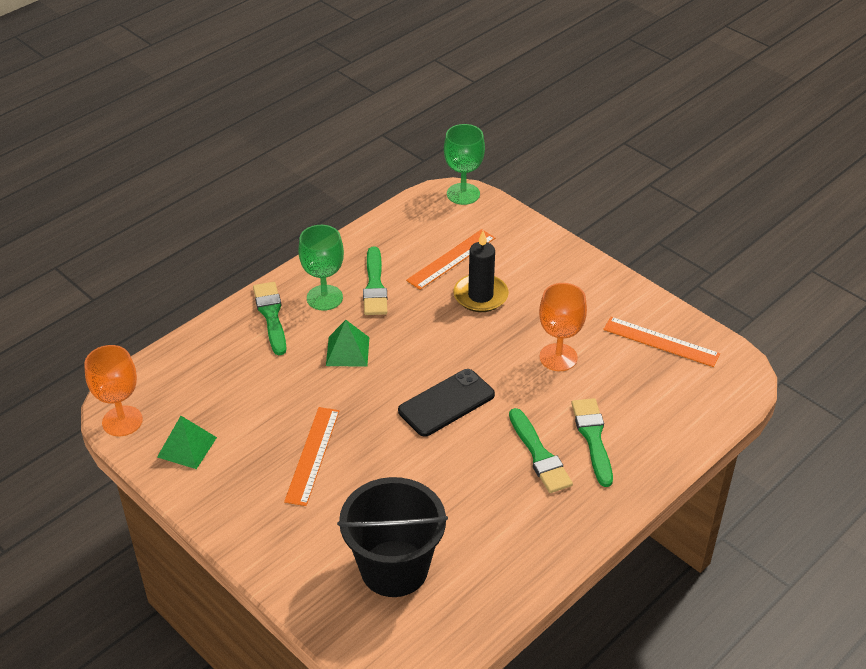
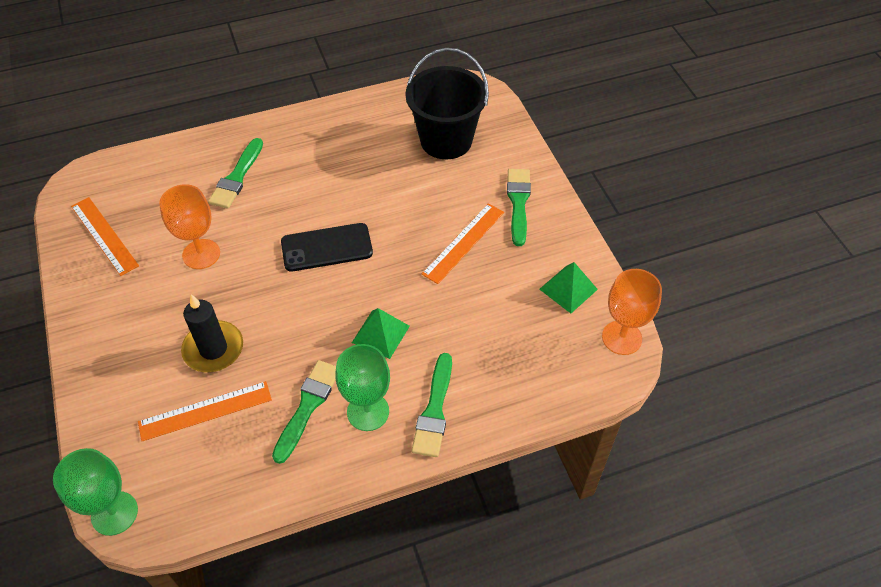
camera: 155 degrees left, 10 degrees up
(539, 455) = (287, 179): green brush -> green brush (518, 203)

